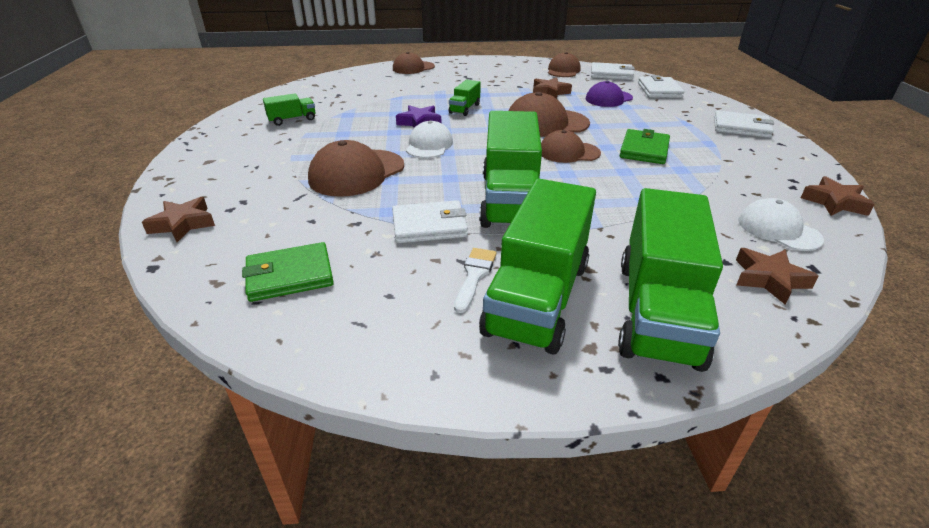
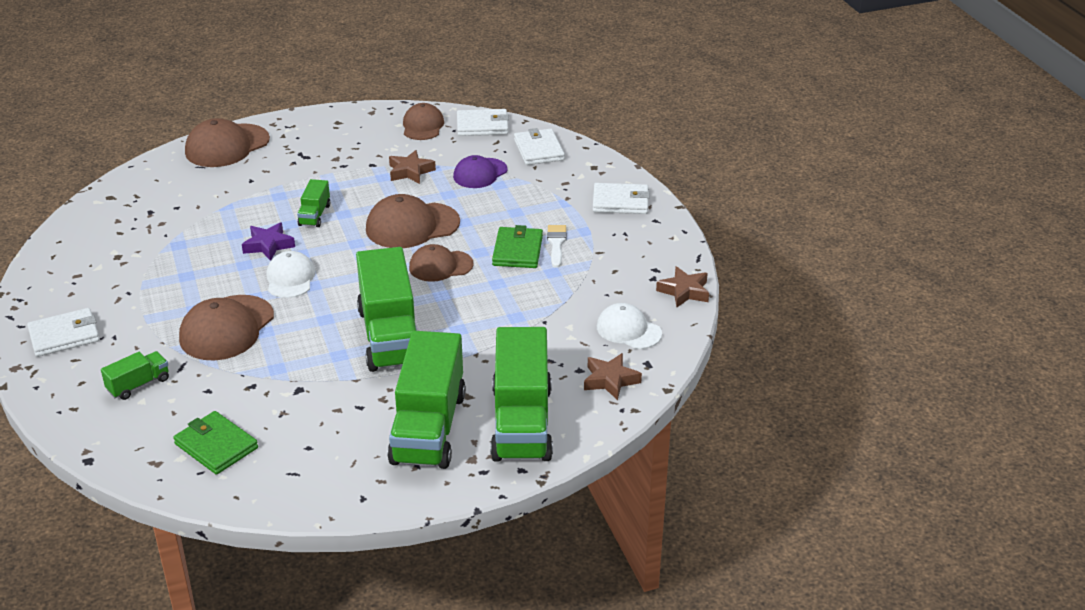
camera: 15 degrees left, 0 degrees up
(183, 224) = (84, 415): brown star -> none
(289, 275) = (216, 446): green wallet -> green wallet turned 75 degrees clockwise
(292, 120) = (115, 263): green truck -> green truck (138, 385)
(413, 68) = (227, 146): brown cap -> brown cap, size x1.53
(429, 226) = (321, 377): white wallet -> white wallet (64, 335)
(474, 275) = (374, 418): white brush -> white brush (556, 244)

